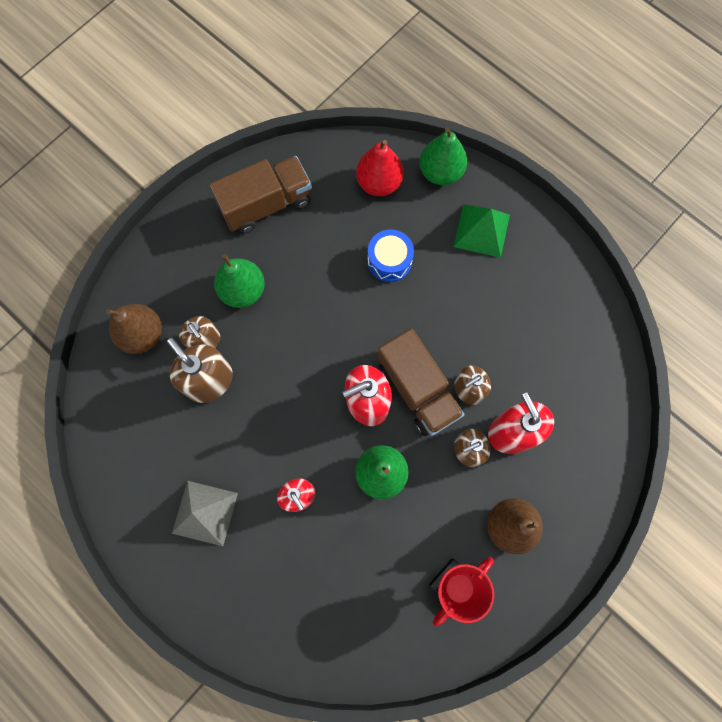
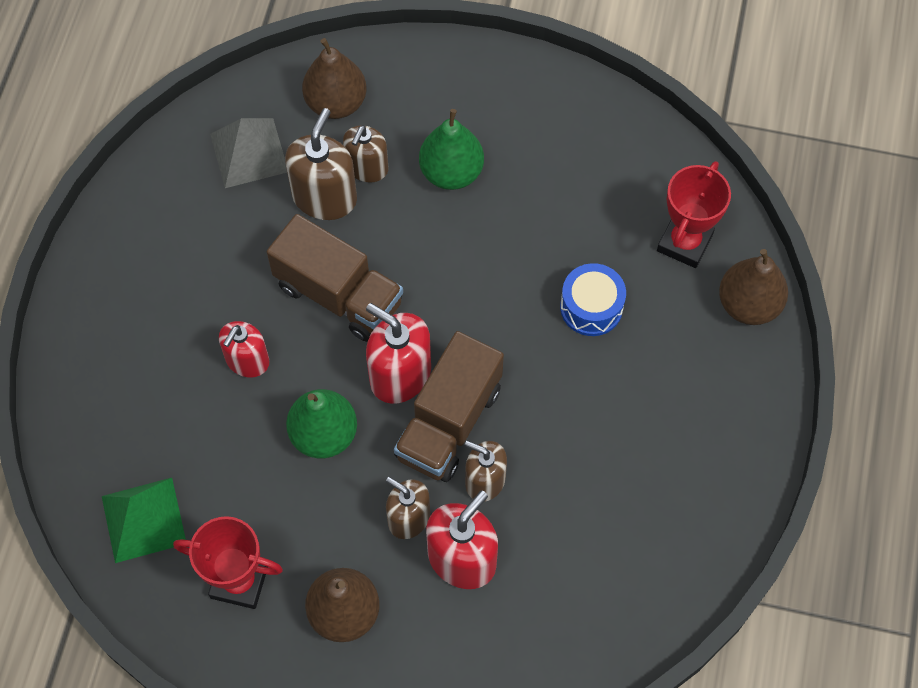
camera: 60 degrees right, 10 degrees down
(204, 513) = (175, 275): grey pyramid -> grey pyramid (249, 152)
(266, 204) = (572, 138): brown truck -> brown truck (339, 295)
(379, 183) = (684, 243): red pear -> red trophy
(440, 172) = (748, 304): green pear -> brown pear
(481, 230) = (703, 392): green pyramid -> green pyramid (144, 519)

